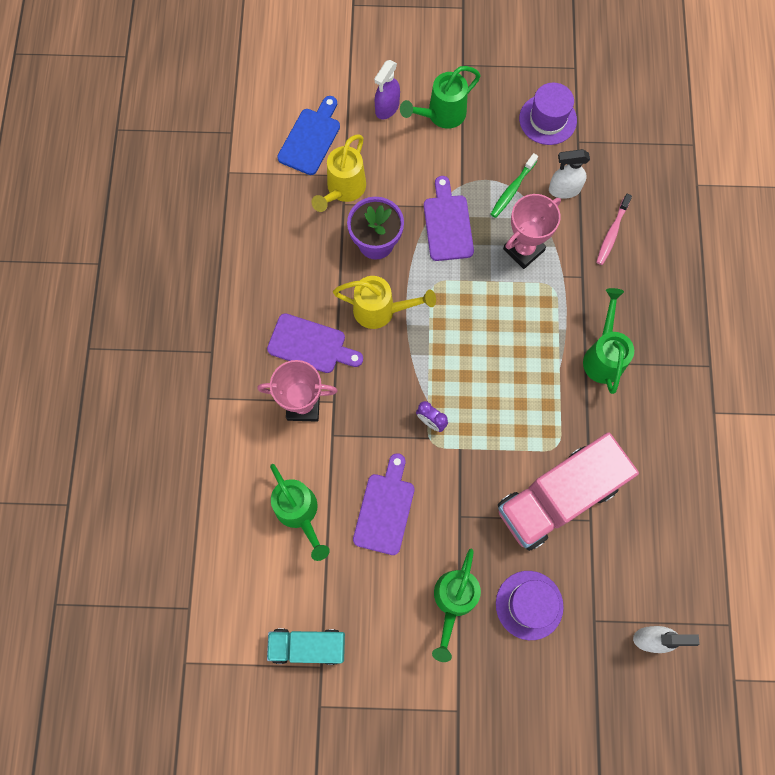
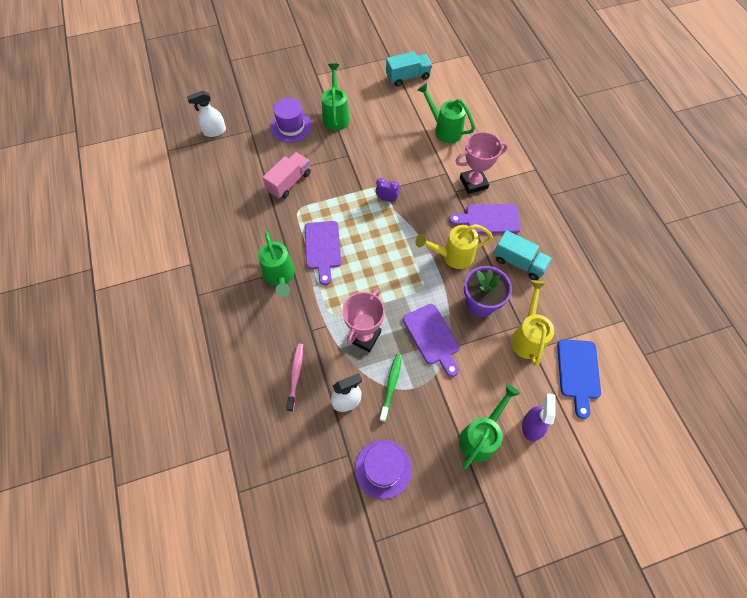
camera: 160 degrees right, 10 degrees down
(305, 275) = (518, 262): none -> turquoise truck
(385, 509) = (394, 146): purple cutting board -> purple cutting board (322, 248)
(557, 497) = (289, 182): pink truck -> pink truck, size x0.57

